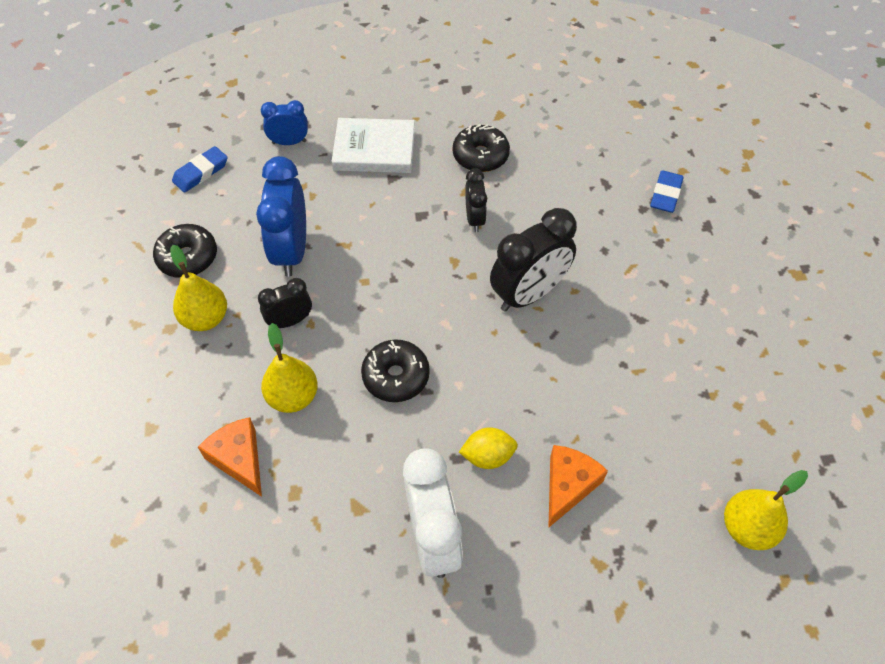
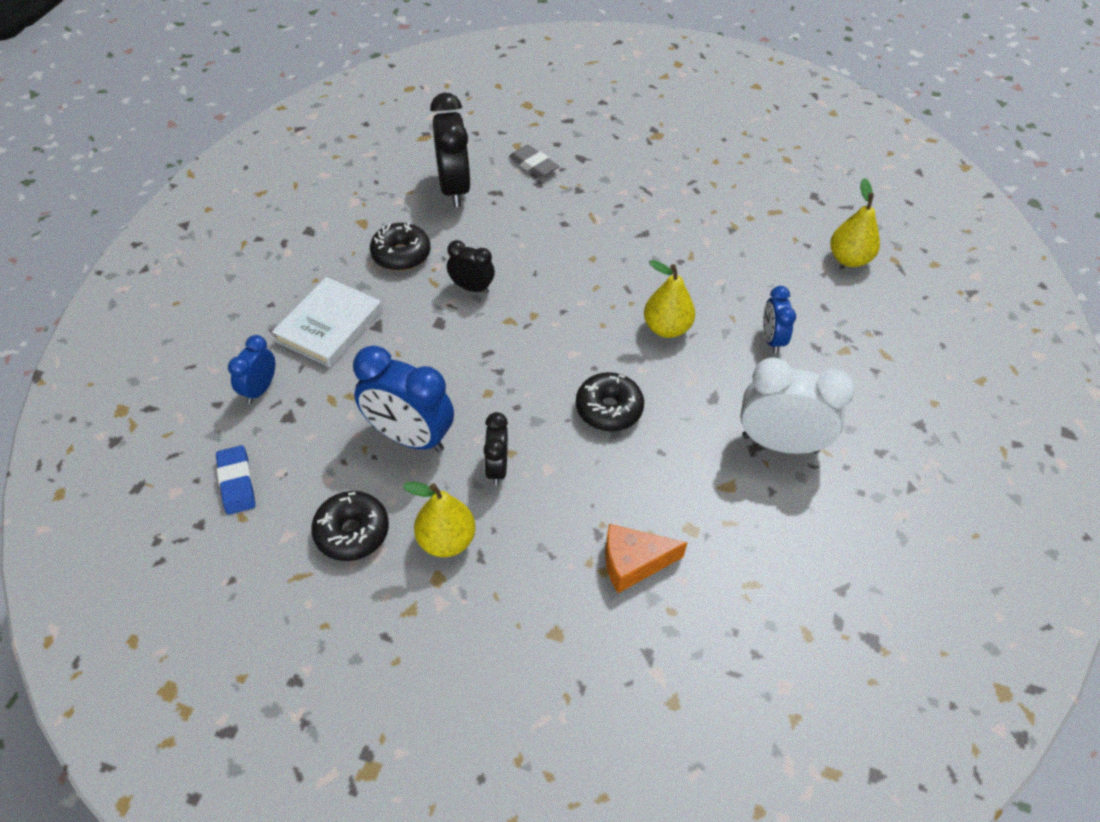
camera: 65 degrees left, 5 degrees down
(293, 397) = (586, 495): yellow pear -> yellow pear (666, 328)
(488, 456) = (721, 378): yellow lemon -> none
(528, 294) = (577, 287): black clock -> black clock (454, 189)
(568, 486) = (771, 340): orange cheese -> blue clock
(665, 194) = (533, 165): blue eraser -> grey eraser

